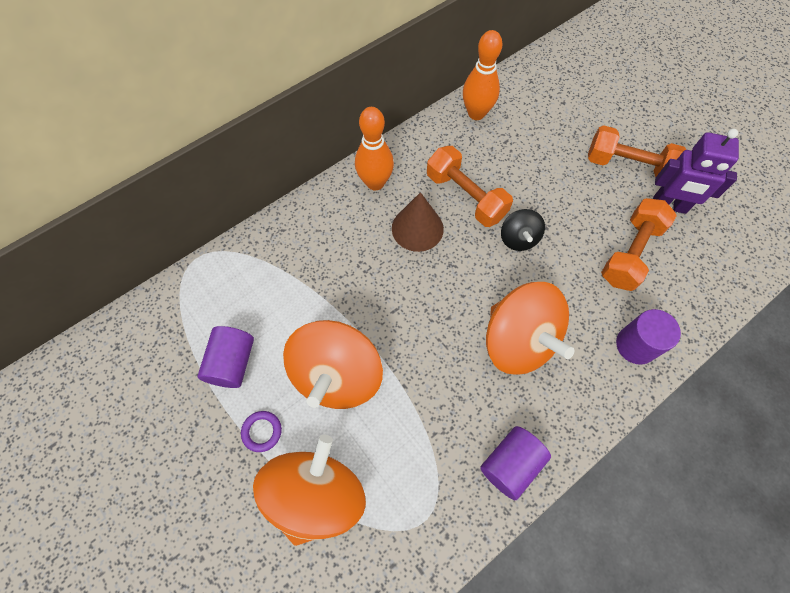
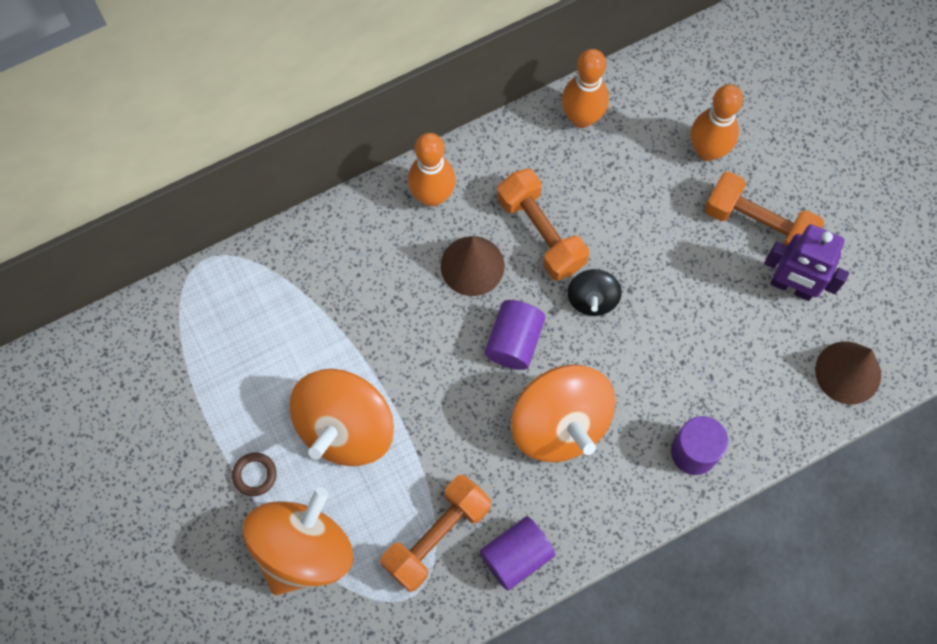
camera: 10 degrees right, 5 degrees up
(232, 363) = (231, 393): purple cylinder -> purple cylinder (514, 341)
(262, 431) = (255, 475): purple ring -> brown ring
(575, 122) = (707, 151): none -> orange bowling pin
(630, 253) = (723, 340): orange dumbbell -> orange dumbbell (437, 537)
(735, 261) = (848, 372): none -> brown cone

